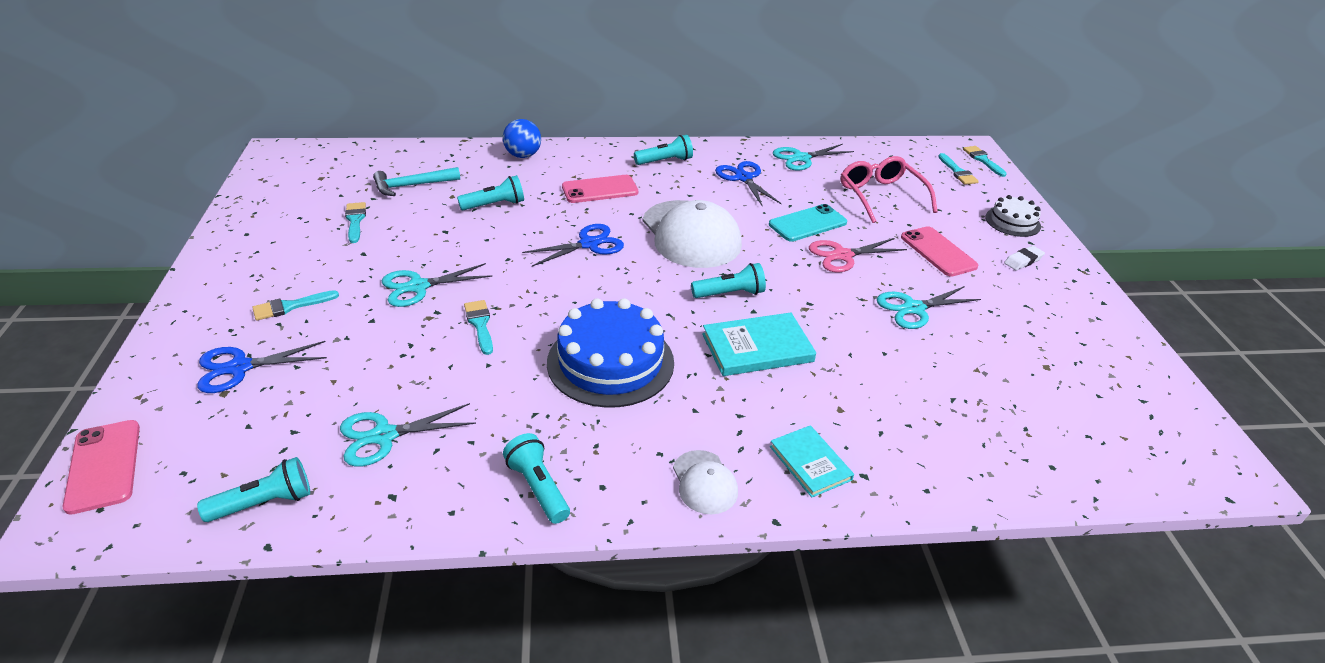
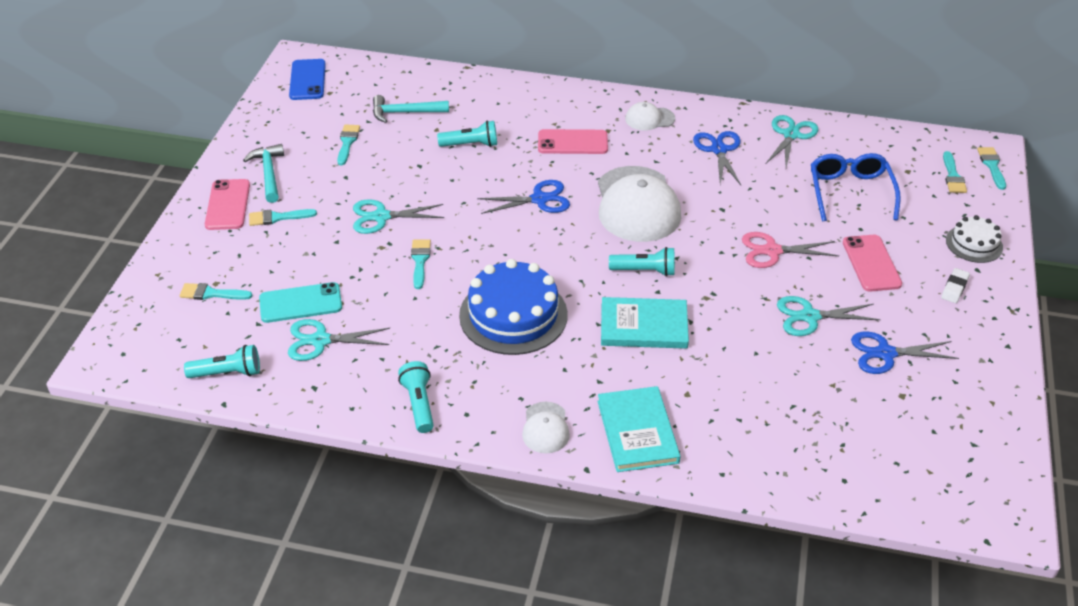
camera: 20 degrees right, 5 degrees up
(103, 466) = (128, 323): pink phone -> pink phone (227, 205)
(220, 406) = (211, 293): none -> turquoise brush
(239, 368) = (230, 264): blue scissors -> blue scissors (885, 353)
(268, 263) = (269, 173): none -> turquoise hammer
(292, 169) = (308, 80): none -> blue phone
(523, 155) = (515, 93): blue ball -> none
(665, 161) = (649, 119): turquoise flashlight -> white cap
(801, 158) = (791, 135): turquoise scissors -> turquoise scissors turned 120 degrees clockwise
(807, 223) = (756, 211): turquoise phone -> turquoise phone (300, 303)
(810, 463) = (637, 432): turquoise book -> turquoise book, size x1.52
(881, 196) = (850, 192): pink glasses -> blue glasses
(1023, 261) = (954, 288): white eraser -> white eraser turned 45 degrees counterclockwise

